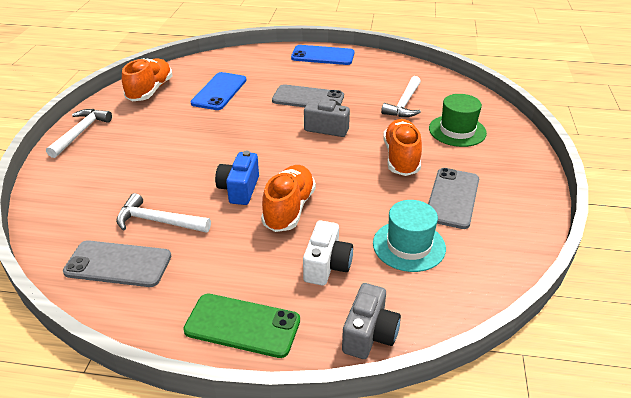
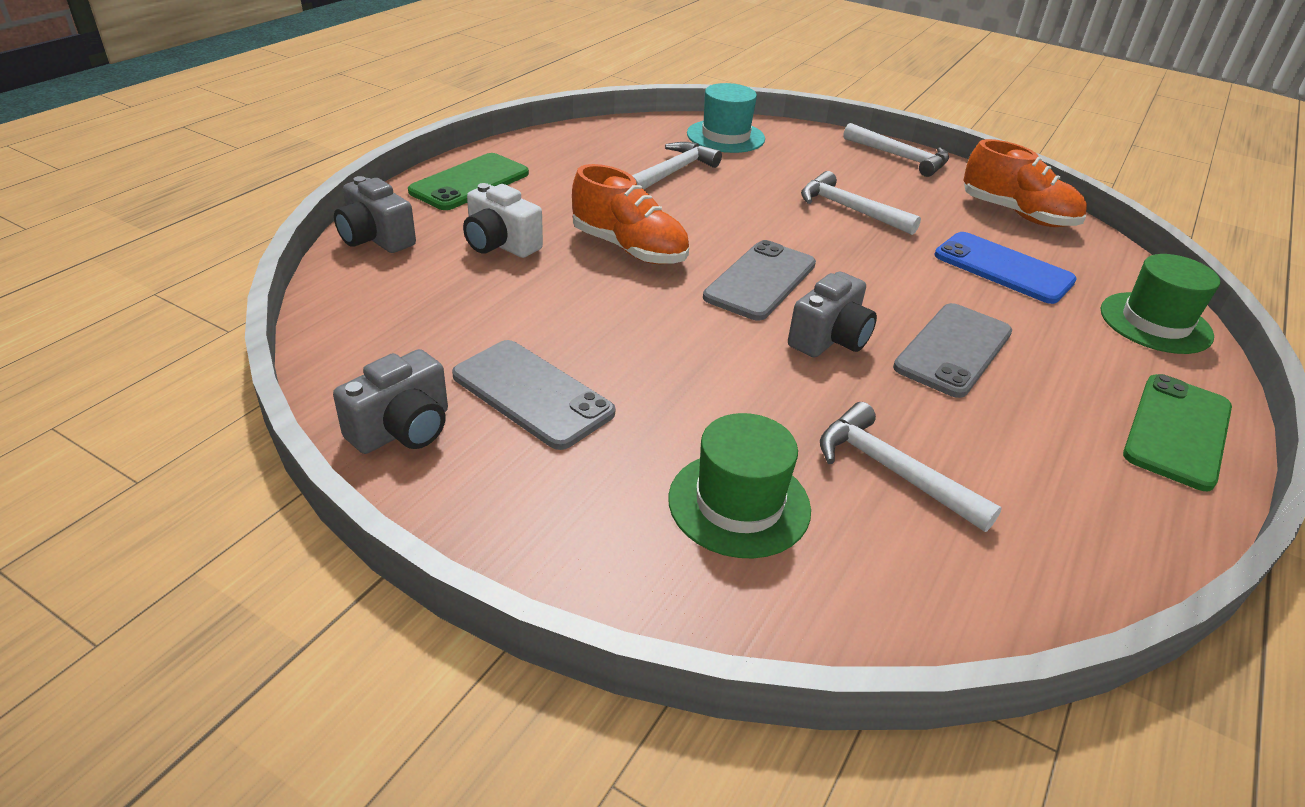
camera: 110 degrees right, 0 degrees up
(118, 264) = (619, 146): grey phone -> grey phone (760, 281)
(177, 141) = (849, 209): none -> white hammer
(239, 189) = (699, 227): blue camera -> none
(244, 58) = (1155, 323): none -> green hat
(323, 55) = (1178, 431): blue phone -> green phone
(401, 158) = (684, 385): orange shoe -> none
(409, 245) = (472, 311): turquoise hat -> turquoise hat (725, 136)
(517, 227) = (403, 429): none -> grey camera

